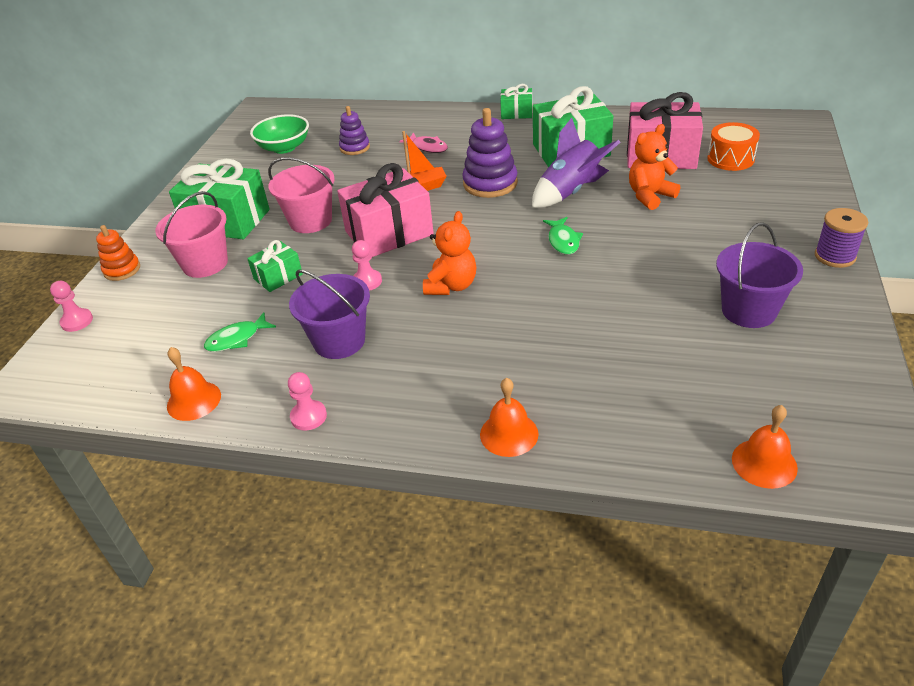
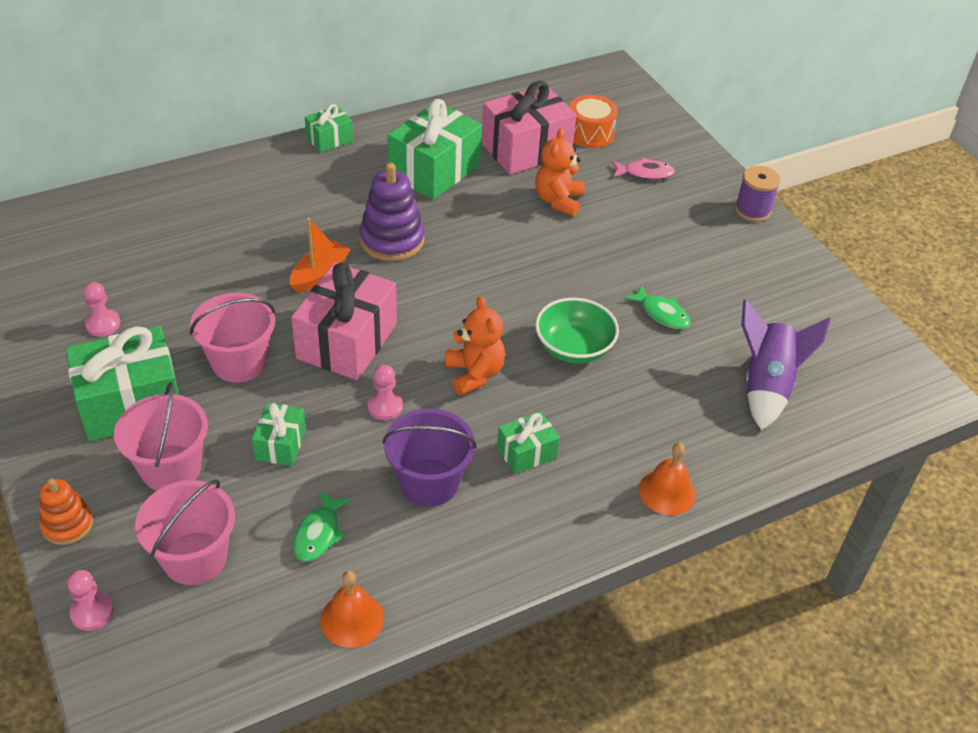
camera: 45 degrees left, 5 degrees up
(157, 318) = (195, 558): none -> pink bucket
(284, 148) = (87, 278): green bowl -> green bowl (574, 348)
(308, 416) = (485, 570): pink pawn -> pink pawn (103, 324)
(355, 148) = (183, 247): purple stacking toy -> none
(428, 147) = (274, 217): pink fish -> pink fish (645, 173)
(429, 353) = (526, 452): none -> green gift
(563, 241) = (528, 281): green fish -> green fish (661, 313)
(570, 192) = (482, 222): purple rocket -> purple rocket (766, 386)
(749, 310) = (736, 290): purple bucket -> none
(764, 463) = (854, 418): orange bell -> none

